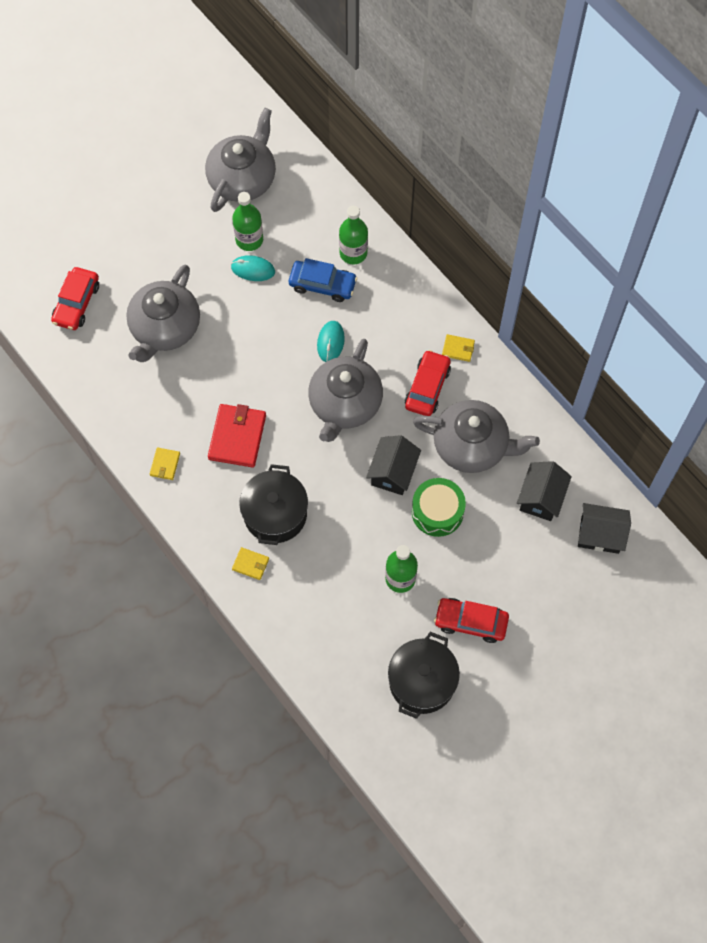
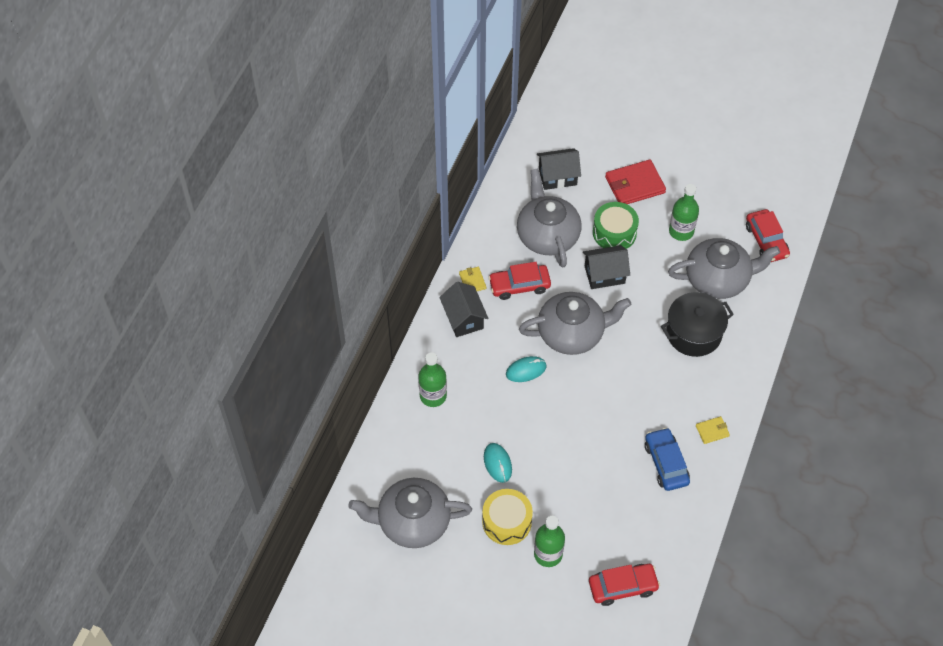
camera: 120 degrees left, 10 degrees down
(165, 328) = (597, 500): grey teapot -> grey teapot (718, 279)
(194, 248) = (507, 522): none -> yellow drum
(237, 437) = (652, 392): red wallet -> red wallet (634, 185)
(249, 240) = (470, 482): green bottle -> green bottle (548, 554)
(250, 564) = (743, 329): yellow wallet -> none
(322, 285) = (477, 403): blue car -> blue car (666, 463)
(422, 681) = (742, 185): black pot -> none
(471, 622) = (679, 176): red car -> red car (766, 241)
(600, 534) = (560, 132): black house -> black house (464, 318)

